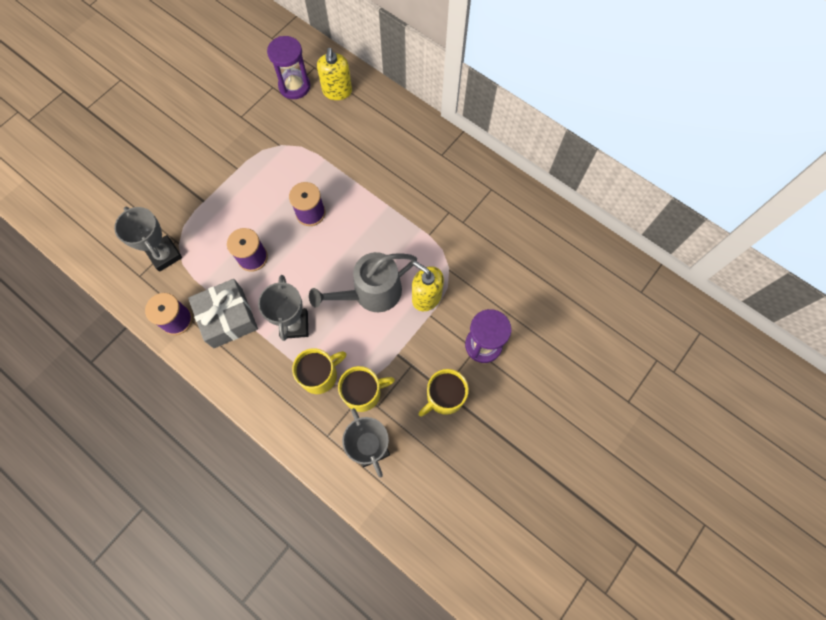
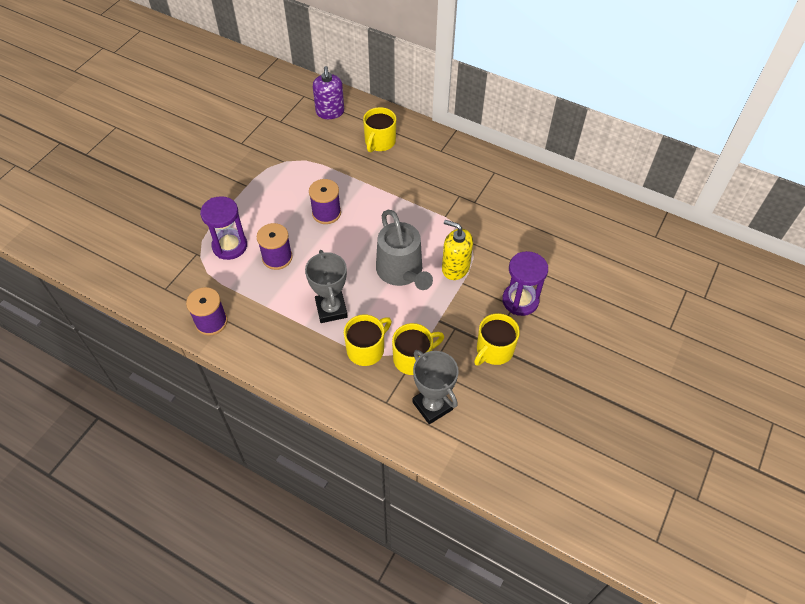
camera: 10 degrees left, 15 degrees down
(165, 255) = (188, 267): grey trophy -> none
(228, 318) = (263, 313): grey gift -> none
(294, 86) = (288, 113): purple hourglass -> purple hourglass (230, 246)
(337, 91) = (330, 112): yellow soap dispenser -> purple soap dispenser
(371, 293) = (401, 271): grey watering can -> grey watering can turned 75 degrees counterclockwise
(381, 135) = (379, 142): none -> yellow mug

